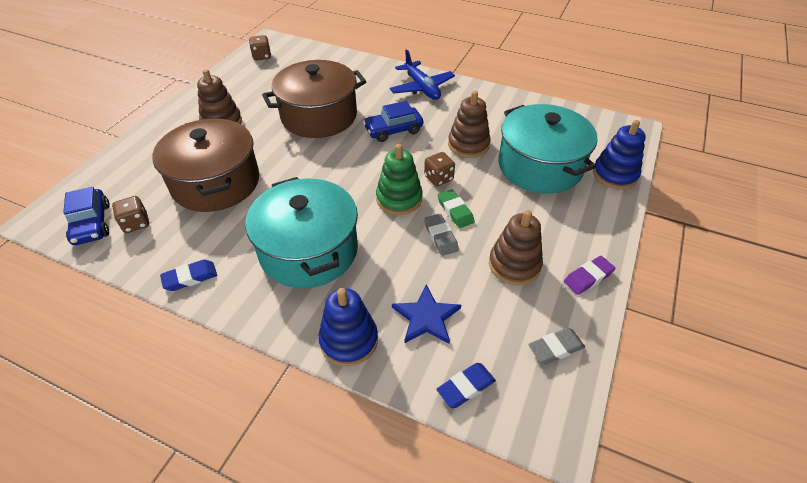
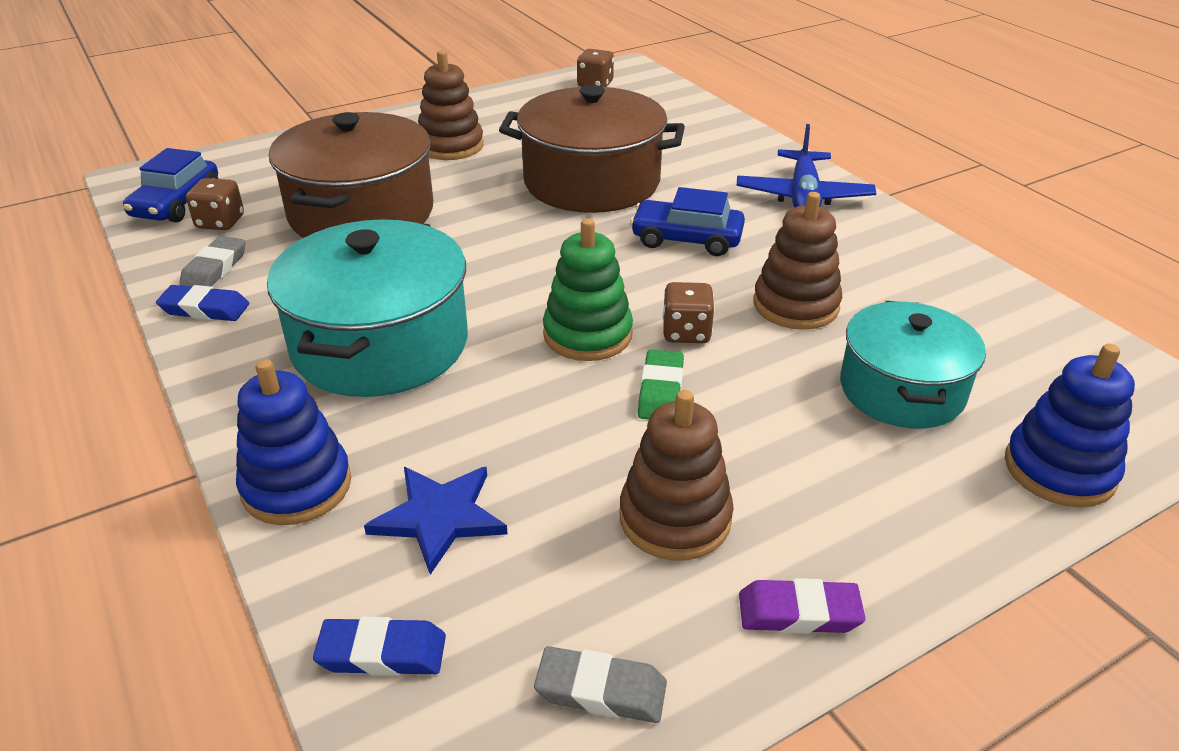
camera: 35 degrees right, 10 degrees down
(440, 237) = (593, 416): grey eraser -> grey eraser (215, 268)
(540, 166) = (901, 390): turquoise pot -> turquoise pot, size x0.66

